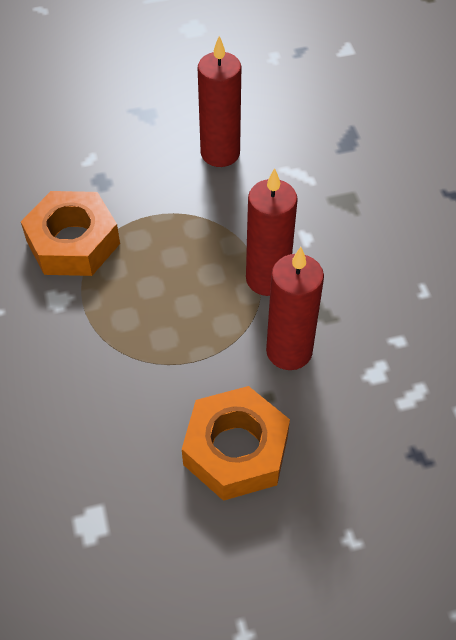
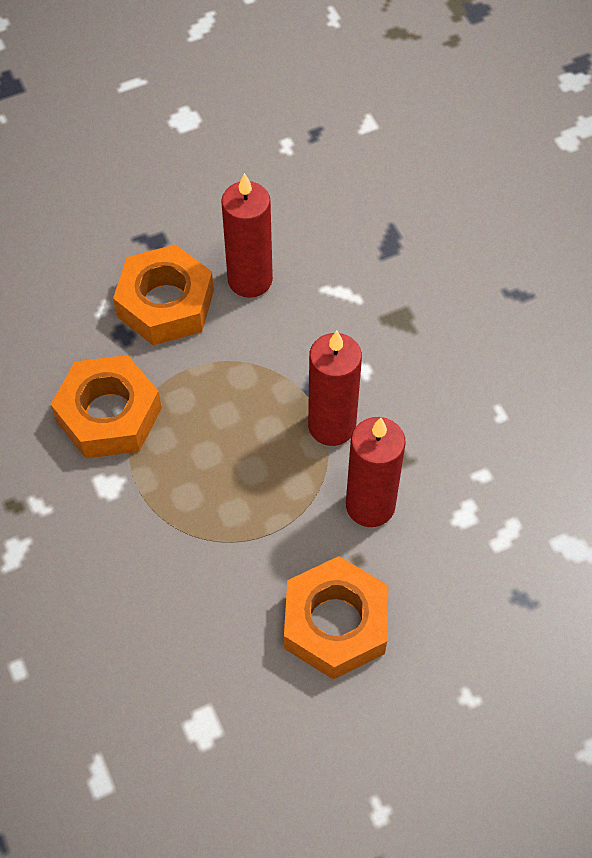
camera: 10 degrees left, 5 degrees up
(143, 162) = (165, 303): none -> orange nut

